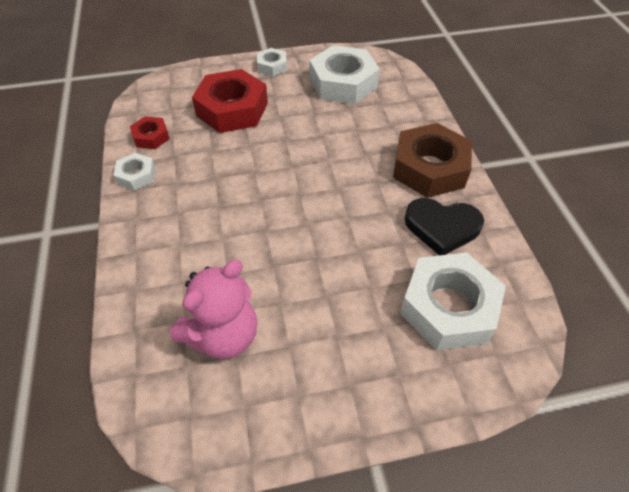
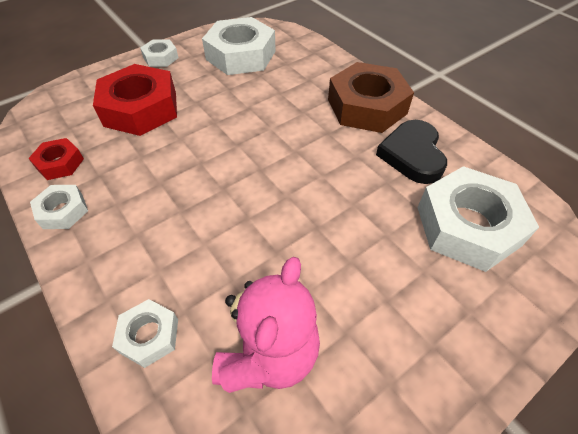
camera: 25 degrees left, 0 degrees up
(150, 288) = (149, 336): none -> white nut
(442, 227) = (412, 155): black heart -> black heart turned 105 degrees clockwise

